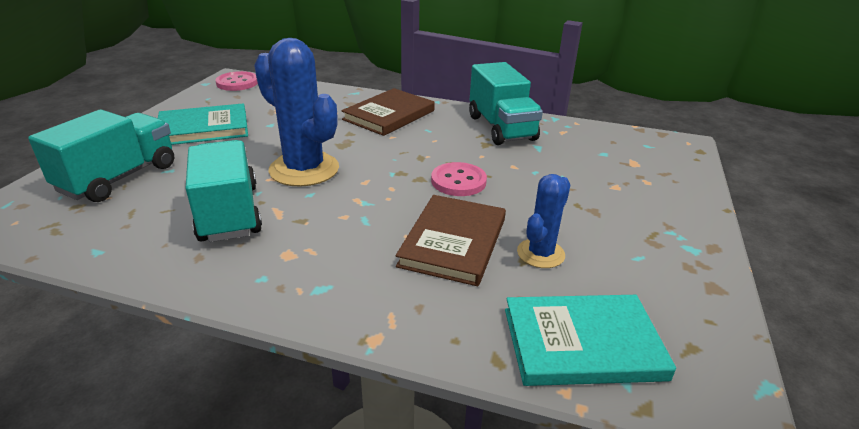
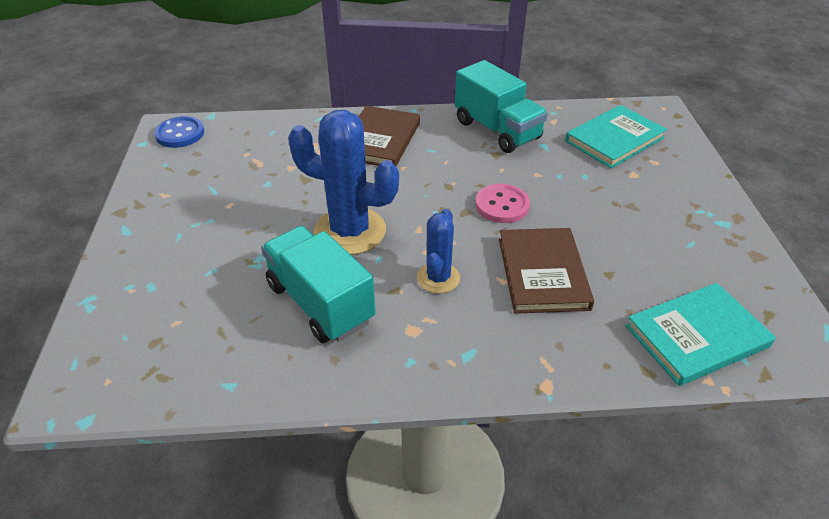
camera: 20 degrees left, 10 degrees up
(119, 178) = (167, 295): turquoise truck -> none
(204, 128) = (199, 207): turquoise book -> turquoise book (614, 139)
(237, 83) = (180, 134): pink button -> blue button
(540, 253) = (618, 263): blue cactus -> blue cactus (438, 278)

